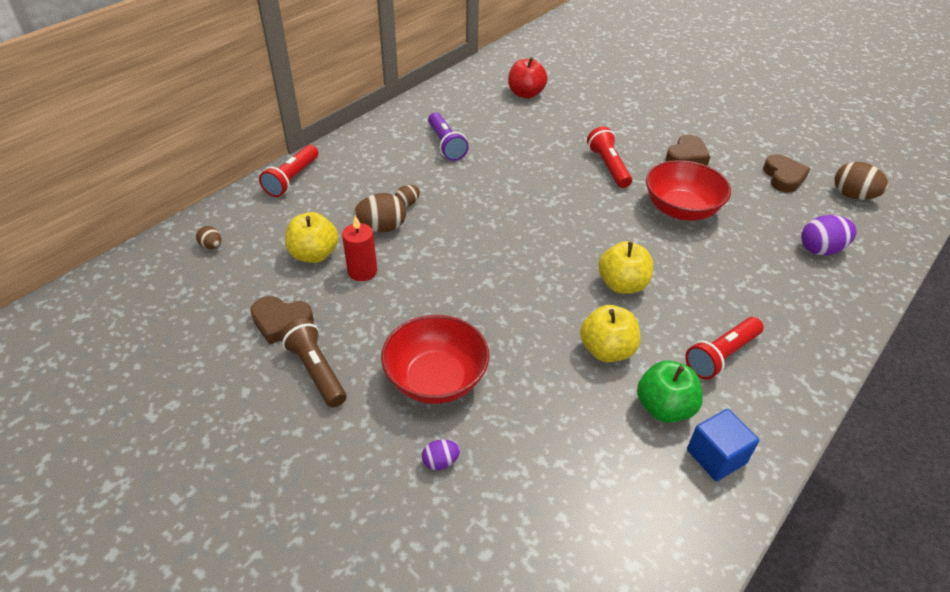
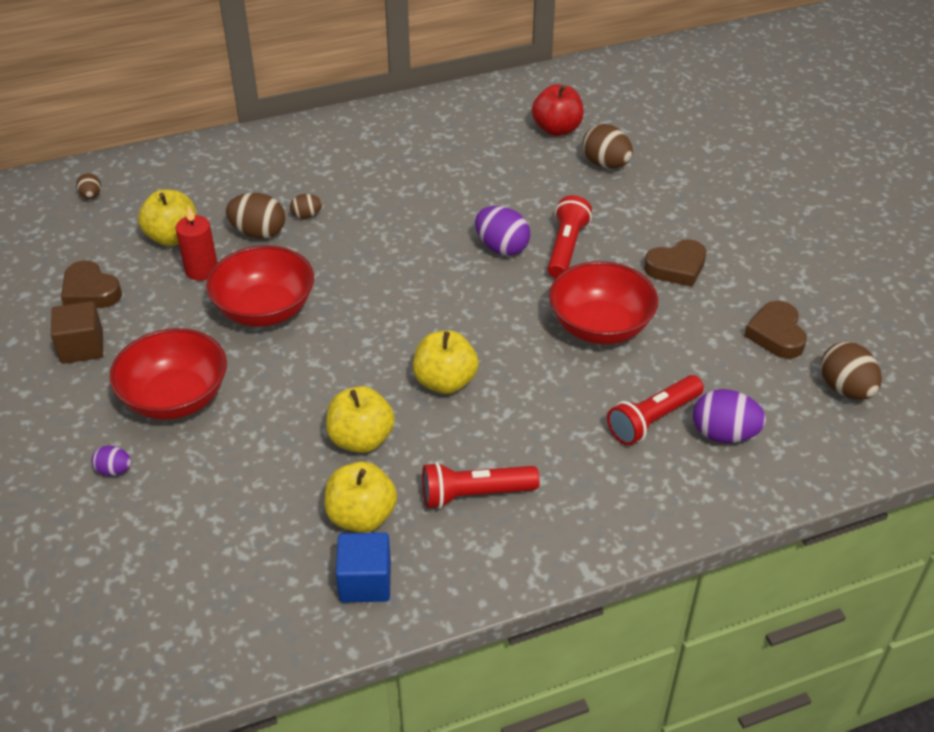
camera: 30 degrees right, 0 degrees up
(292, 179) = (218, 152): red flashlight -> red flashlight (653, 419)
(316, 371) = (82, 347): brown flashlight -> brown cube
(442, 283) = (265, 310): none -> red bowl
(446, 145) = (406, 163): purple flashlight -> none
(567, 180) = (501, 247): none -> purple egg
(579, 107) = (605, 164): none -> brown egg
(664, 408) = (361, 516): green apple -> yellow apple
(783, 177) = (776, 334): brown heart -> brown heart turned 150 degrees clockwise

